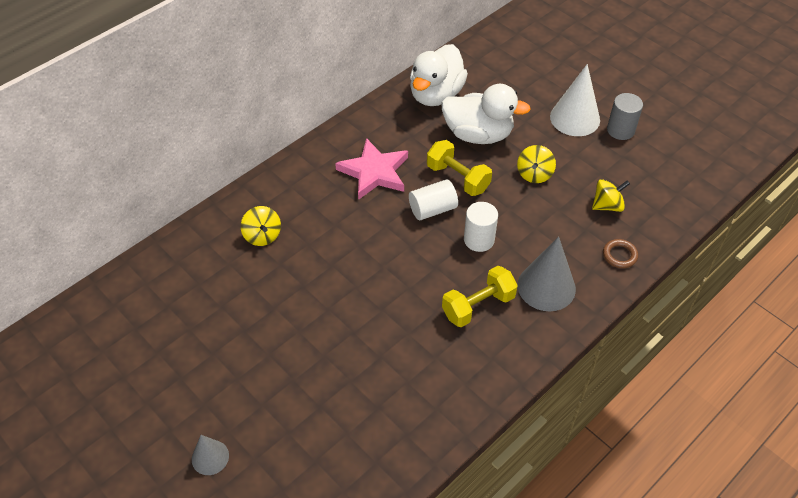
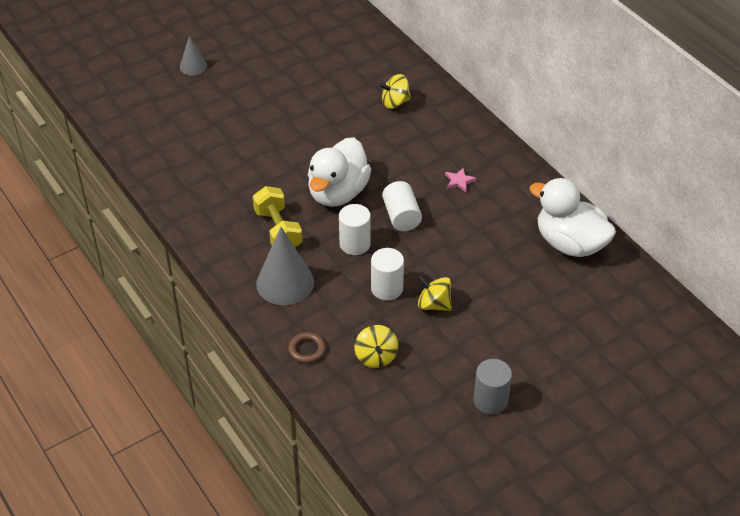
camera: 100 degrees right, 5 degrees down
(374, 172) = (459, 181): pink star -> pink star, size x0.42
(458, 178) = (439, 241): yellow dumbbell -> none
(478, 134) = (501, 269): white duck -> white duck (338, 193)
(527, 208) = (387, 288): none -> white cylinder
(575, 118) = (517, 360): white cone -> none

